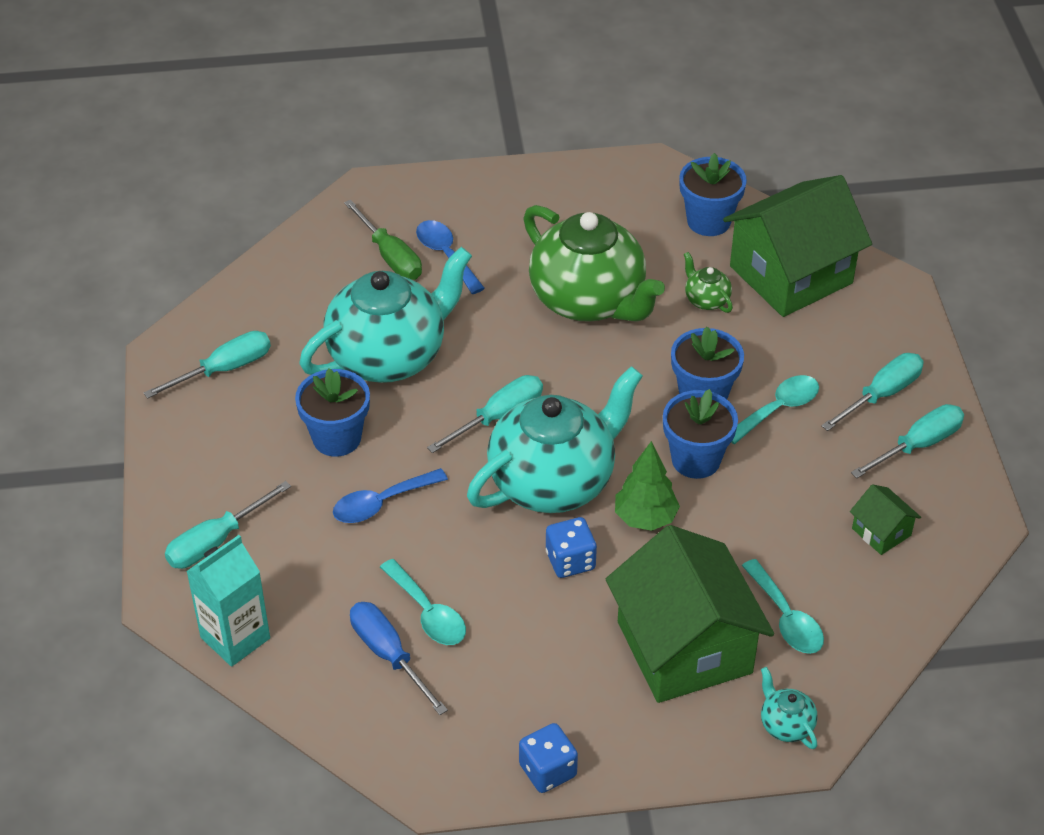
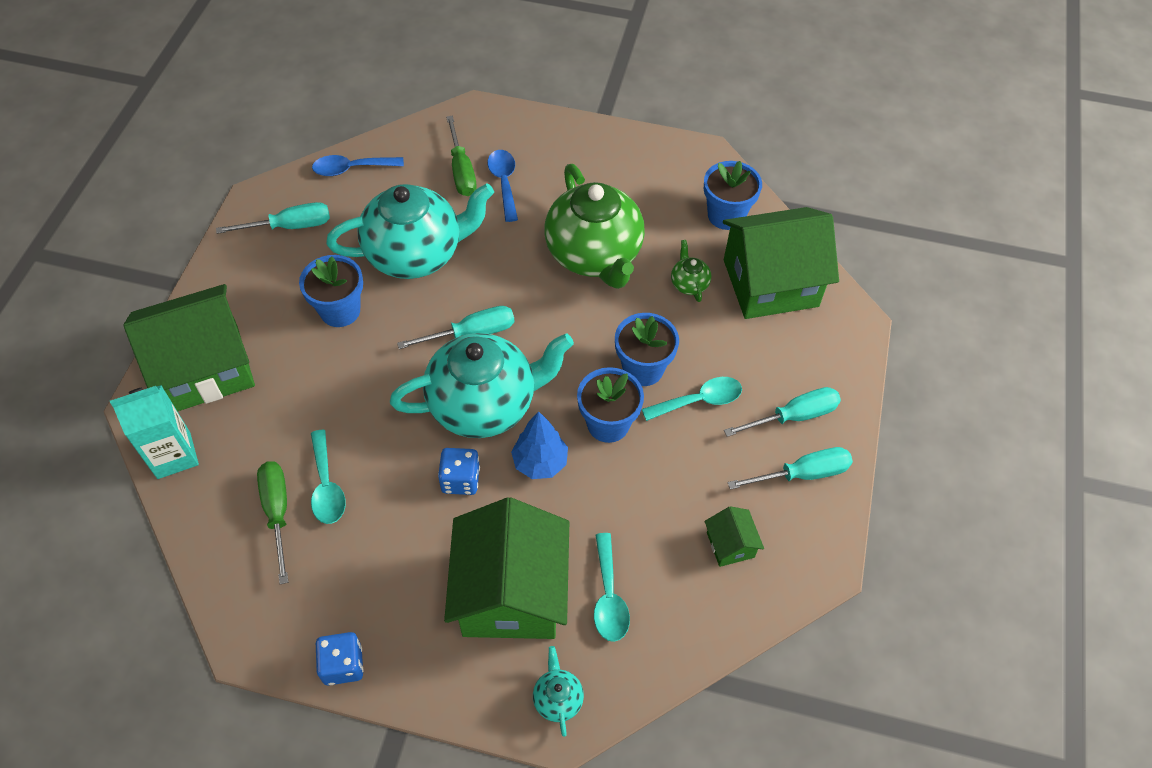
camera: 20 degrees right, 10 degrees up
(216, 541) = (205, 368): turquoise screwdriver -> green house
(382, 503) = (343, 377): blue spoon -> blue spoon (352, 169)
(388, 655) = (277, 512): blue screwdriver -> green screwdriver
(645, 518) = (540, 462): green tree -> blue tree

